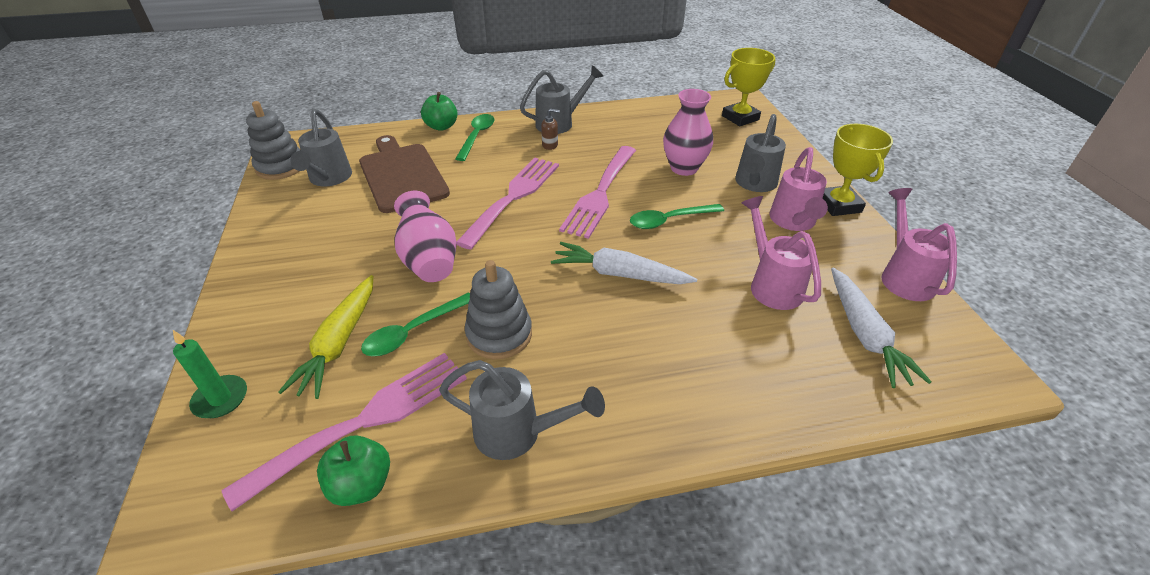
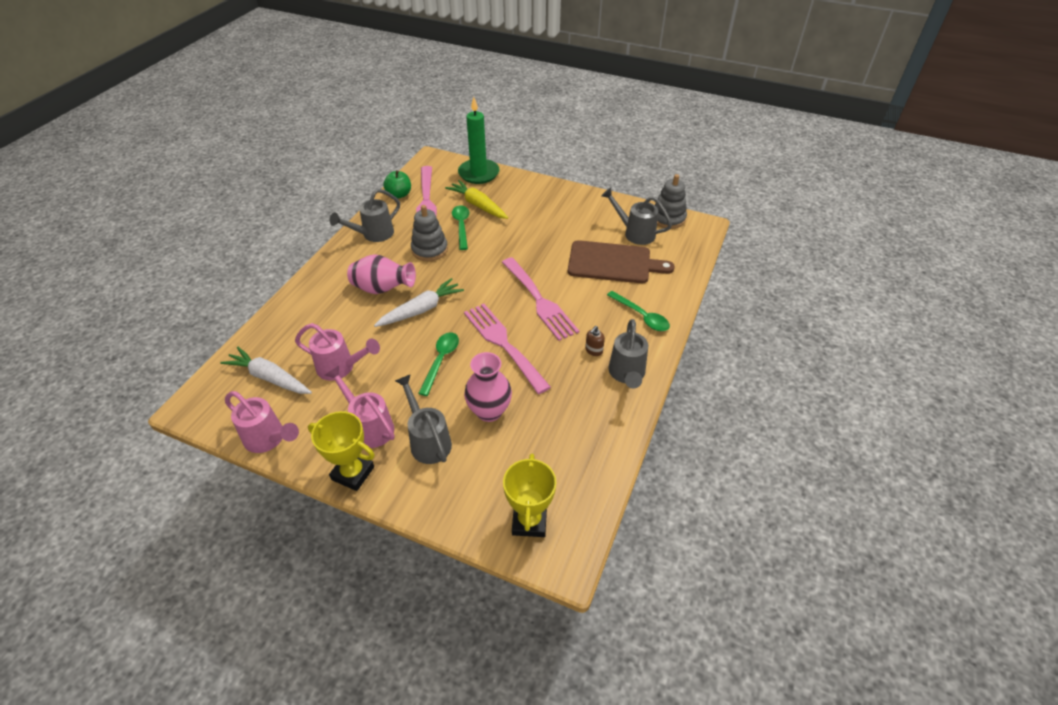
camera: 125 degrees right, 5 degrees up
(220, 399) = (478, 173): green candle -> green candle, size x1.80
(429, 261) = (509, 246): pink vase -> pink vase (383, 289)
(441, 126) = (674, 303): green apple -> none

